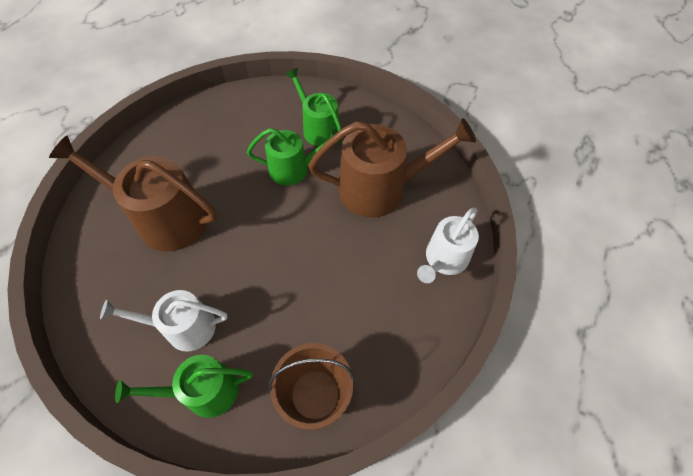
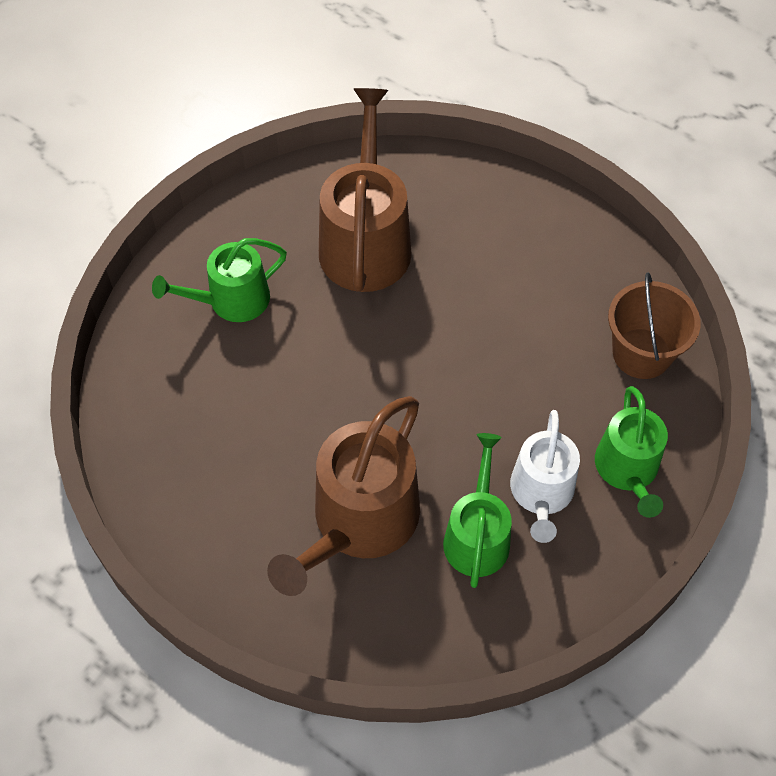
camera: 80 degrees left, 0 degrees up
(294, 169) = (305, 341): green watering can -> green watering can (477, 535)
(444, 259) = (488, 195): white watering can -> none

